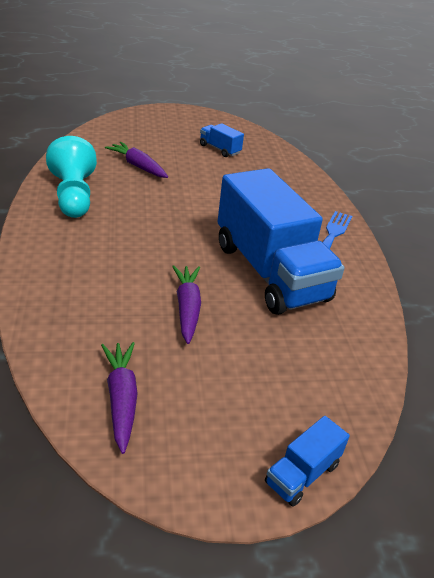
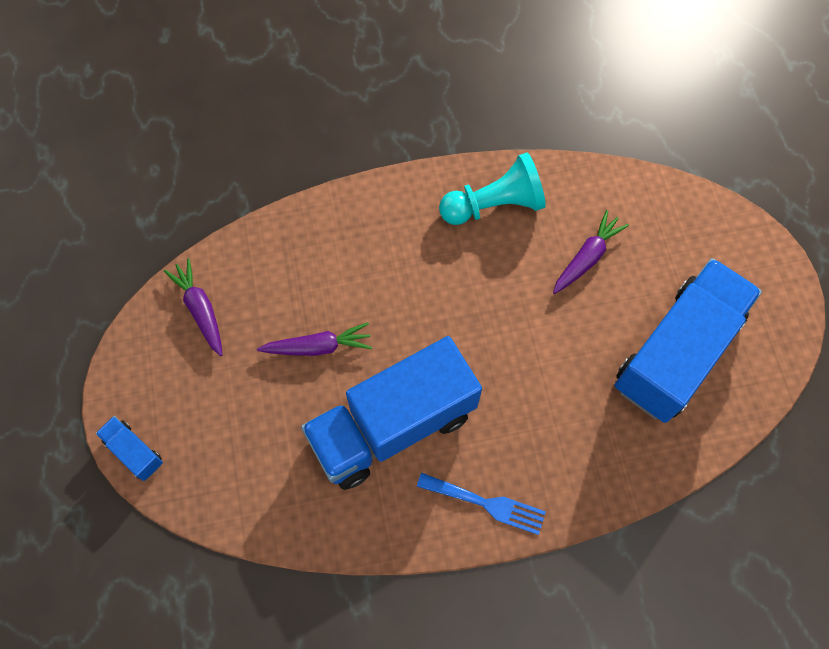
camera: 90 degrees right, 30 degrees up
(121, 398) = (200, 310): purple carrot -> purple carrot turned 105 degrees counterclockwise
(220, 149) = (676, 352): blue truck -> blue truck, size x2.46

